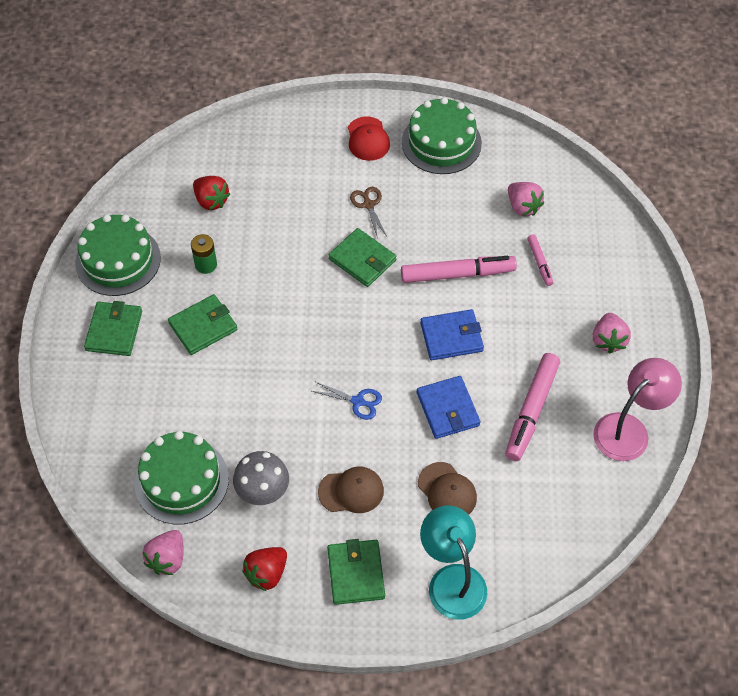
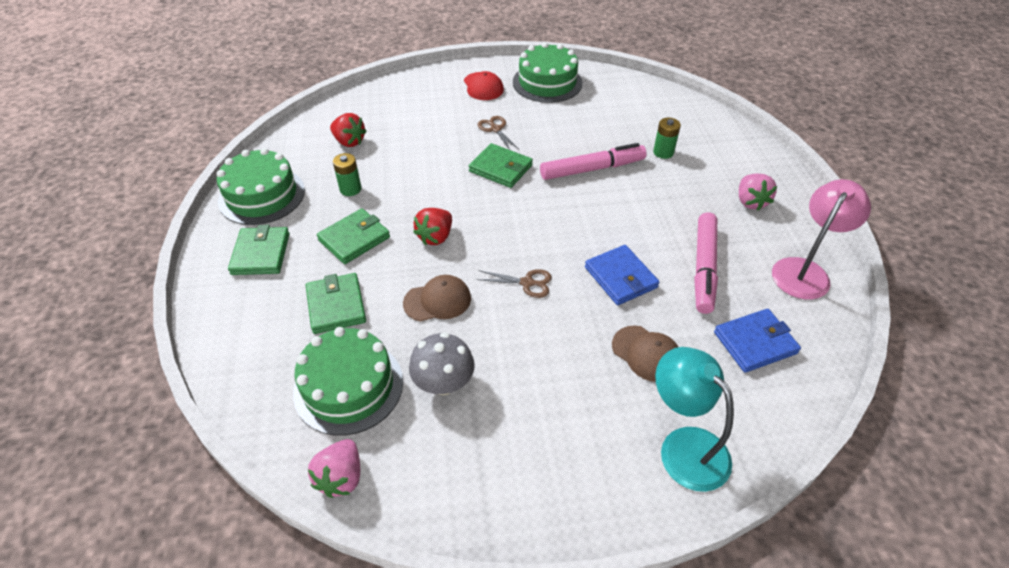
camera: 10 degrees left, 10 degrees down
(267, 573) = (466, 474): red strawberry -> red strawberry (435, 237)
(351, 491) = (543, 369): brown cap -> brown cap (437, 301)
(356, 573) = (572, 457): green wallet -> green wallet (336, 305)
(358, 401) = (527, 283): blue scissors -> brown scissors
(451, 337) = (603, 217): blue wallet -> blue wallet (755, 343)
(523, 207) = (632, 116): pink strawberry -> none
(540, 262) = (663, 152): pink marker -> green battery

